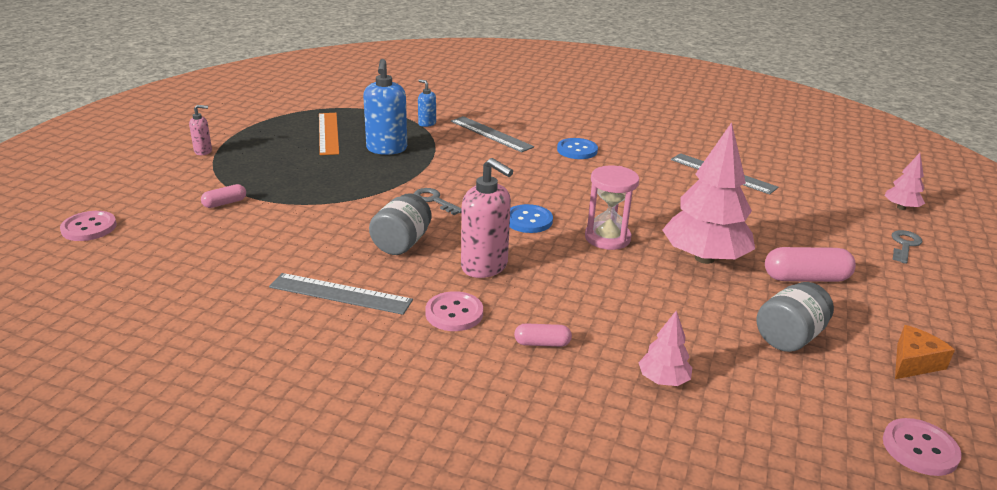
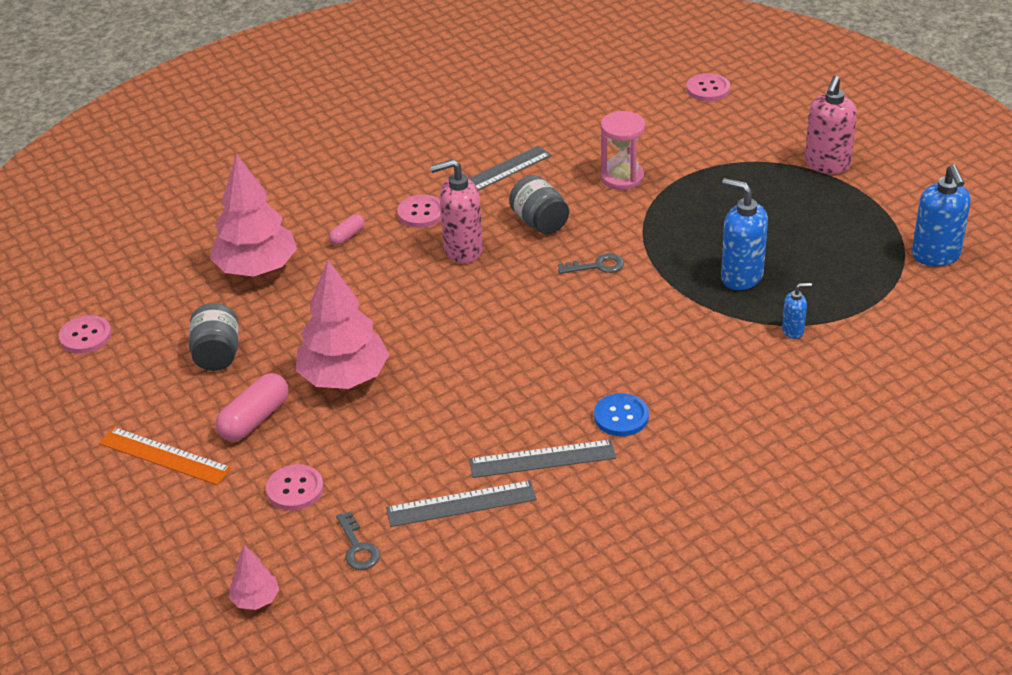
camera: 130 degrees right, 10 degrees up
(203, 151) = (827, 164): pink soap dispenser -> pink soap dispenser, size x1.94
(225, 203) = (697, 154): pink capsule -> none
(298, 102) = (936, 256): none -> blue soap dispenser
(328, 133) = (817, 251): orange ruler -> orange ruler (164, 456)
(491, 134) = (722, 369): grey ruler -> grey ruler (542, 459)
(528, 220) = (507, 306): blue button -> none
(607, 238) = (432, 338): pink hourglass -> pink hourglass (622, 177)
(663, 380) = (256, 268): pink tree -> pink tree, size x2.11
(819, 231) = (295, 489): none -> pink button
(904, 245) = (212, 533): grey key -> grey key (358, 547)
(914, 363) = (124, 397): orange cheese -> none

